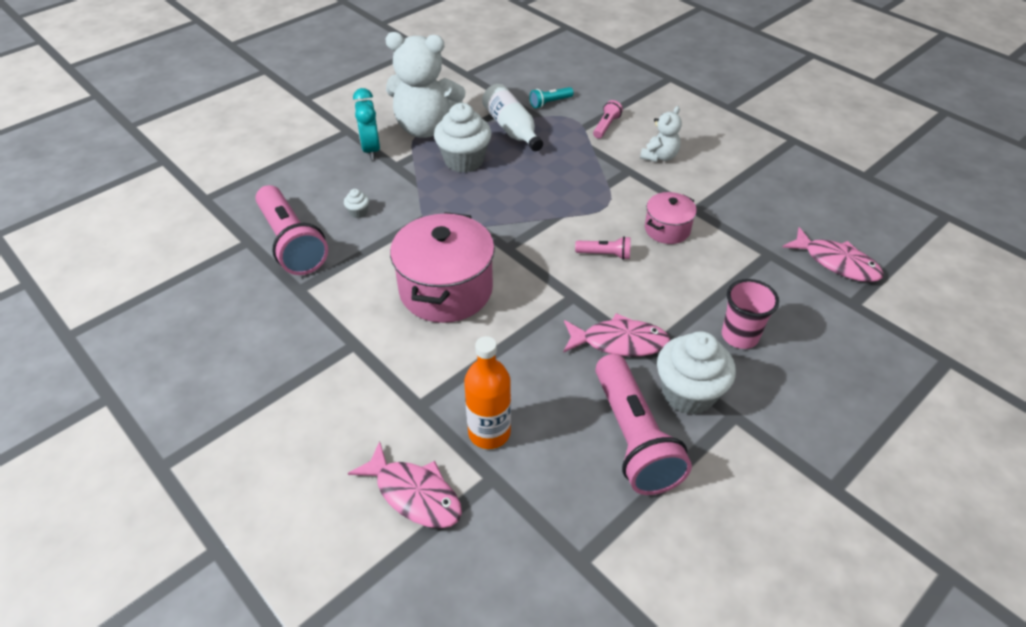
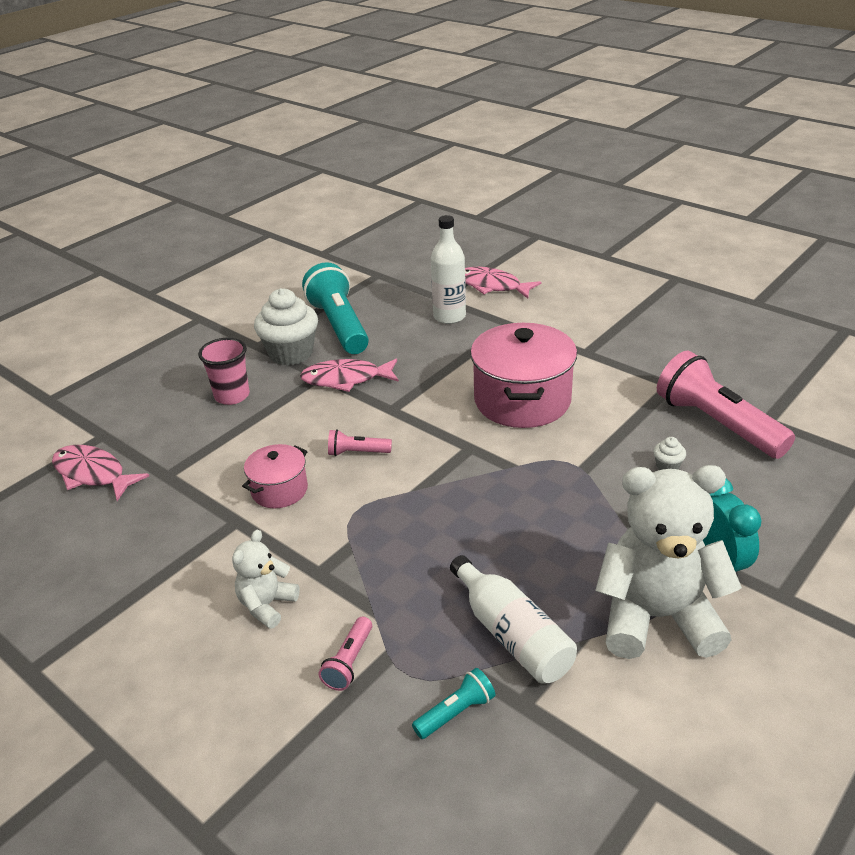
camera: 175 degrees right, 10 degrees down
(464, 161) = (567, 559): white cupcake -> none
(489, 432) = (449, 316): orange bottle -> white bottle
(634, 438) = (339, 325): pink flashlight -> turquoise flashlight

